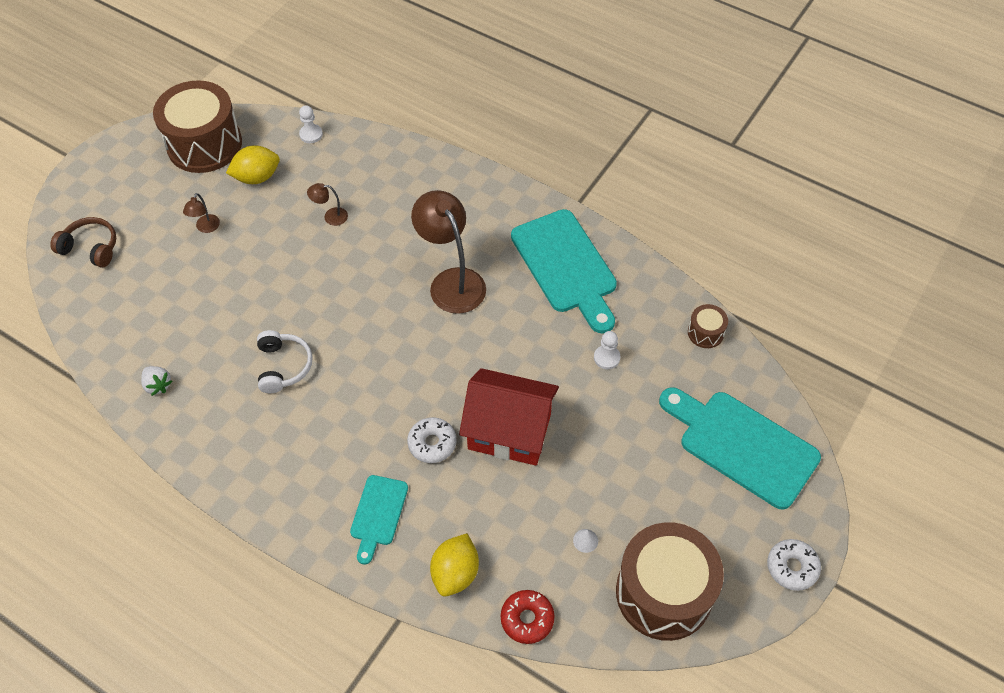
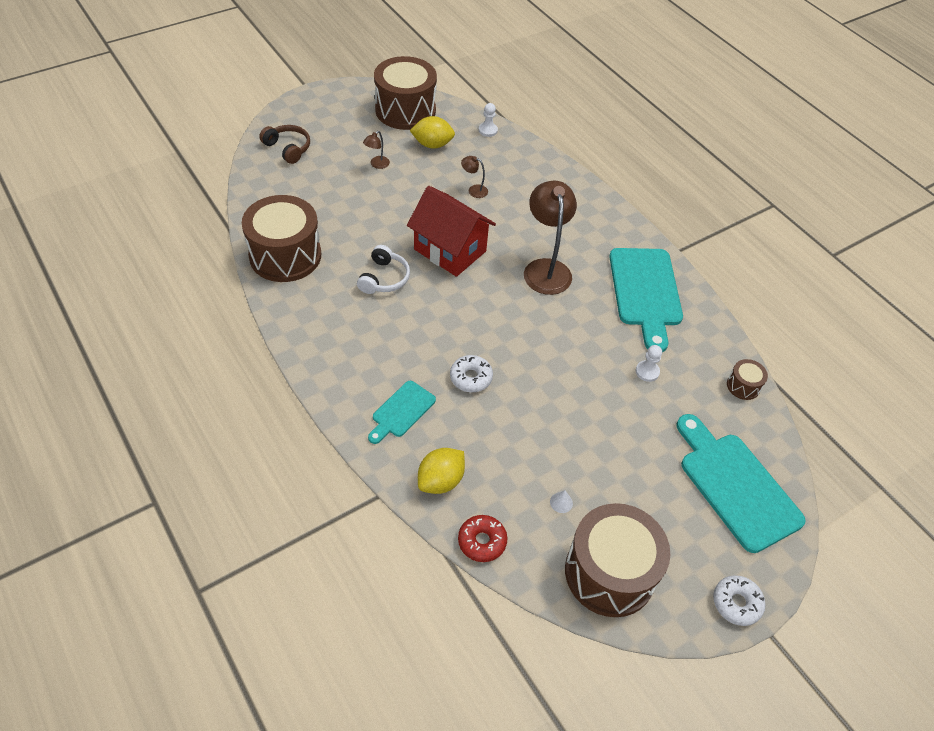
camera: 20 degrees right, 5 degrees down
(158, 385) = (285, 255): white strawberry -> brown drum
(509, 431) = (538, 394): red house -> red house (450, 250)

